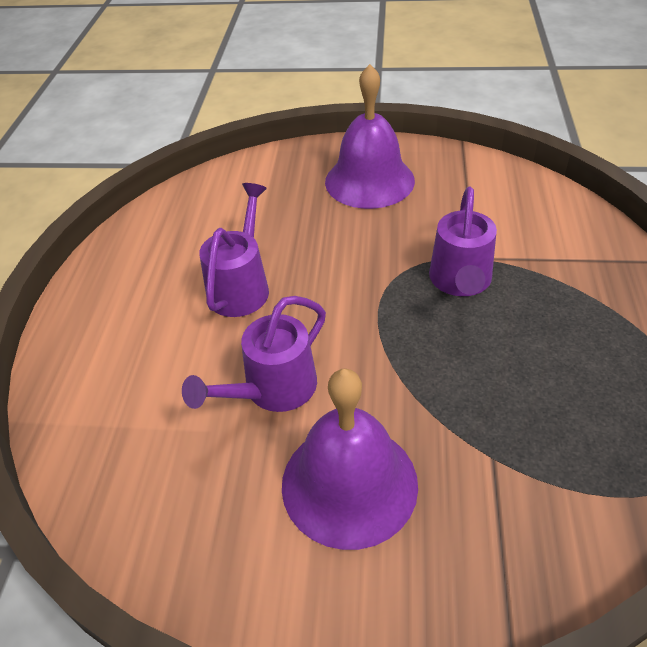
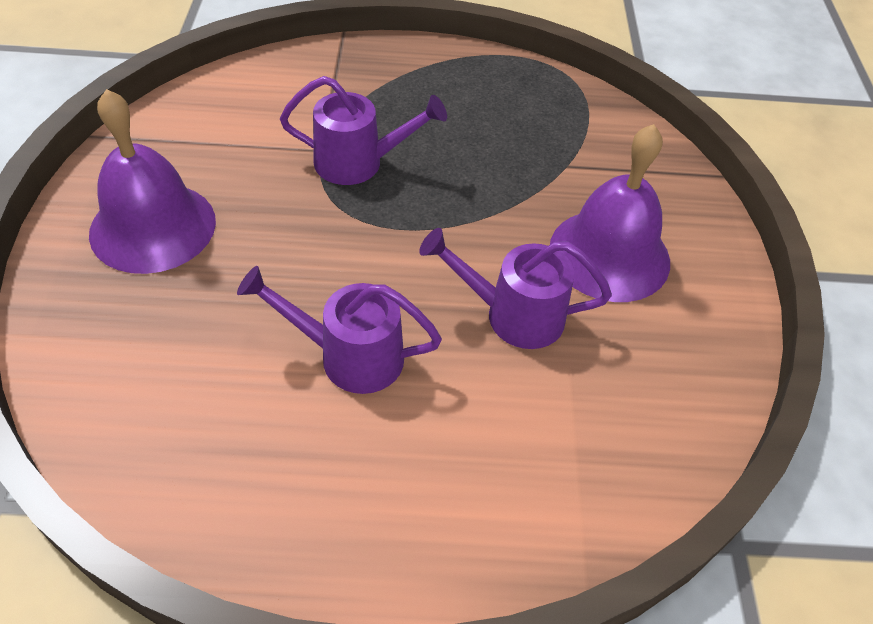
camera: 100 degrees left, 5 degrees up
(272, 390) = (513, 315): purple watering can -> purple watering can turned 150 degrees clockwise

